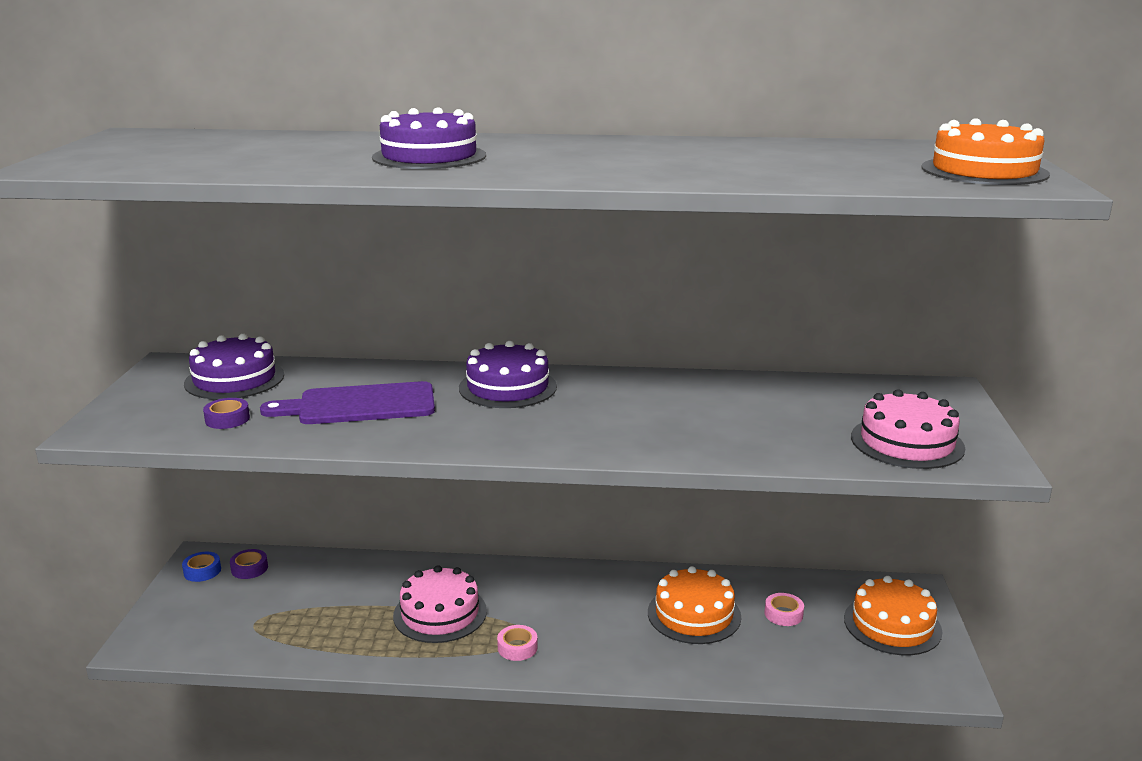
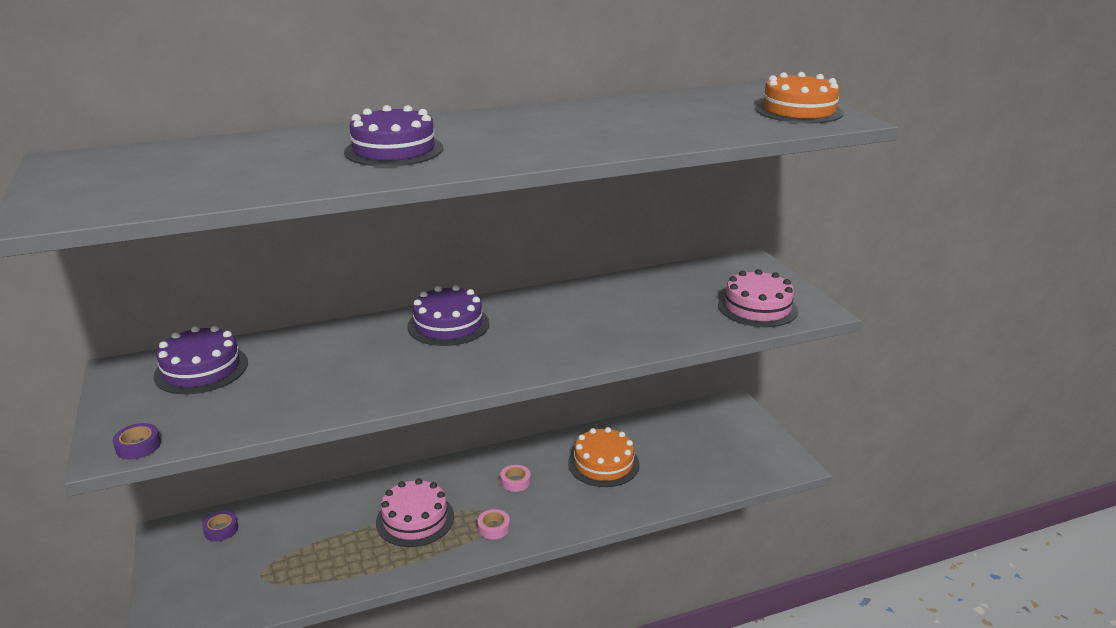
camera: 25 degrees left, 5 degrees up
(202, 571) = (177, 545): blue tape -> none
(227, 419) = (232, 409): purple tape -> purple tape (138, 446)
(360, 405) = (340, 368): purple cutting board -> none
(783, 614) = (662, 445): pink tape -> pink tape (515, 481)
(892, 625) = (734, 433): orange cake -> none

